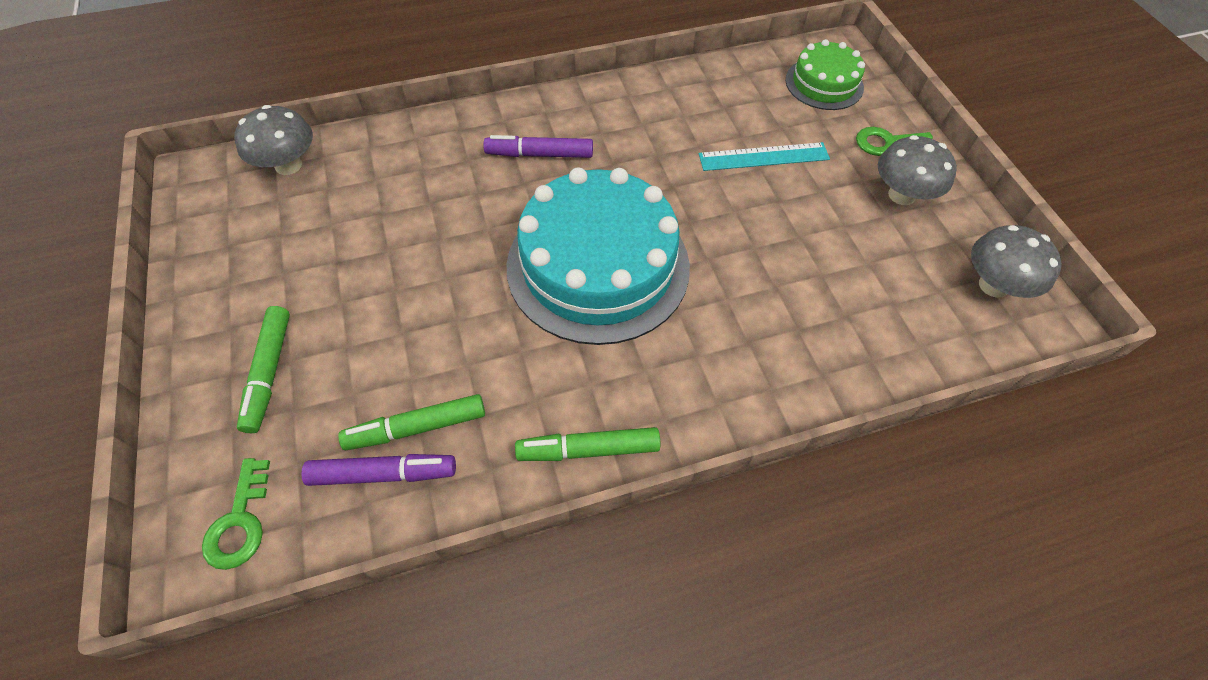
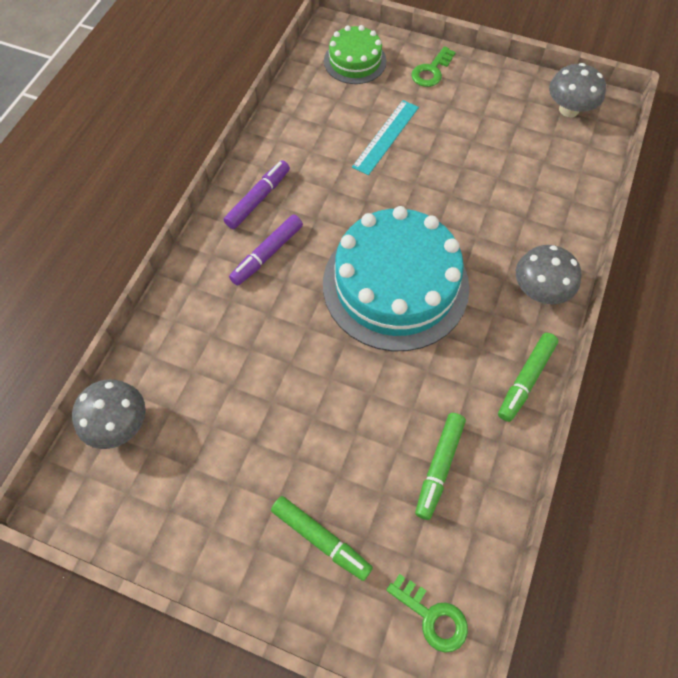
camera: 50 degrees left, 5 degrees up
(383, 474) = (459, 506): purple marker -> purple marker (258, 199)
(901, 195) = (475, 97): grey mushroom -> grey mushroom (539, 290)

